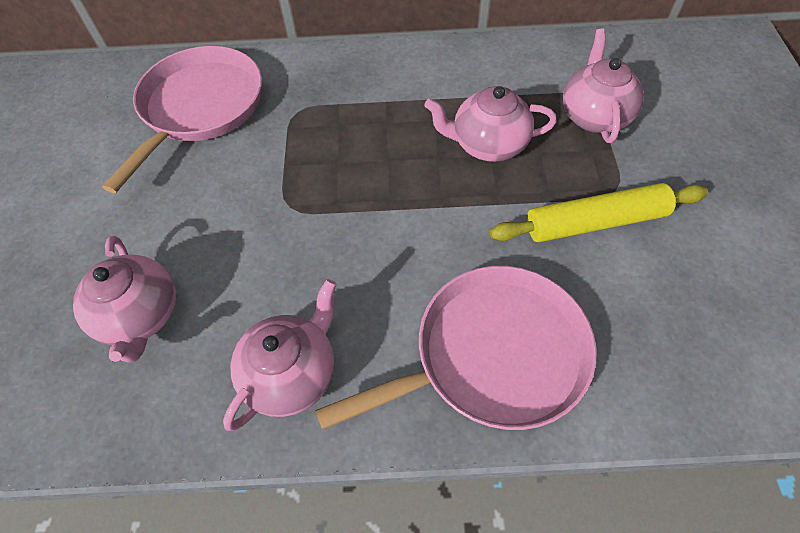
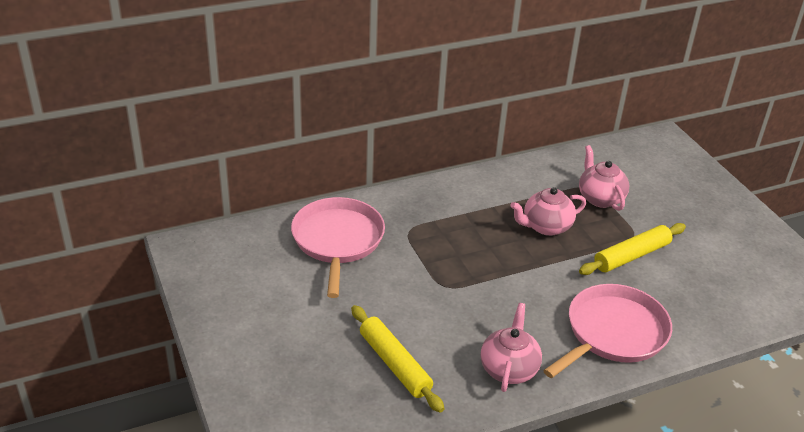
camera: 25 degrees left, 20 degrees down
(141, 316) = (395, 364): pink teapot -> yellow rolling pin

